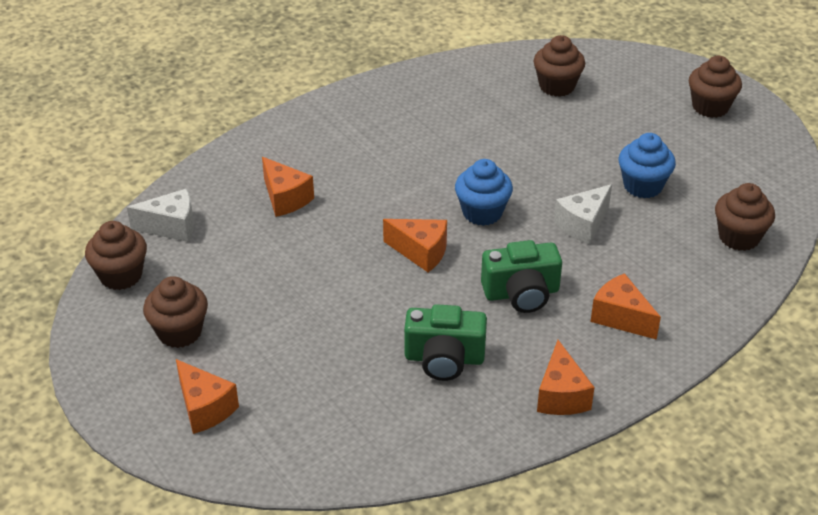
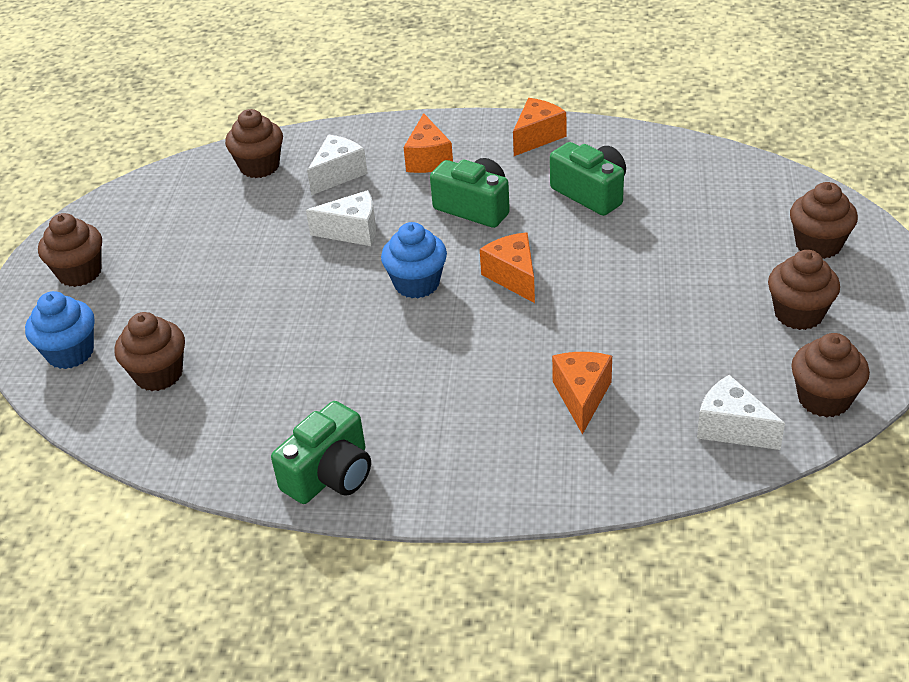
camera: 135 degrees left, 0 degrees up
(205, 408) = (818, 245): orange cheese -> brown cupcake
(385, 93) = (330, 474): none -> green camera
(643, 186) = (257, 237): blue cupcake -> blue cupcake (70, 353)
(669, 263) = (338, 174): none -> white cheese

